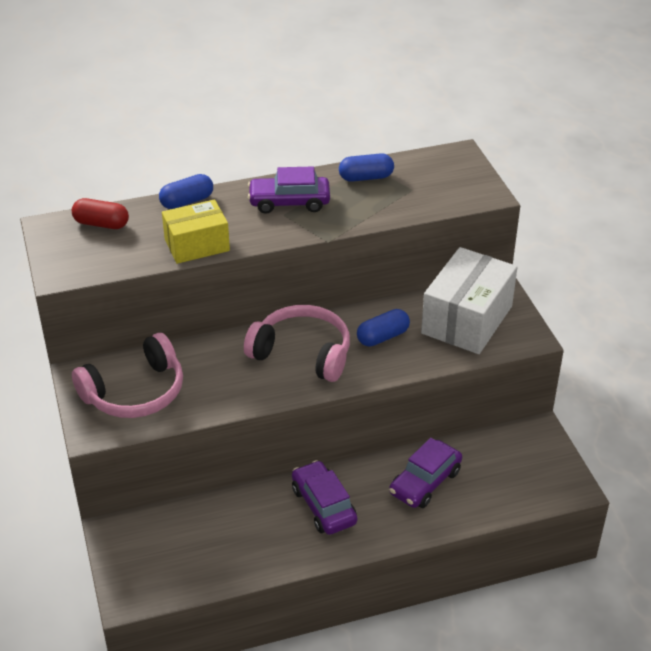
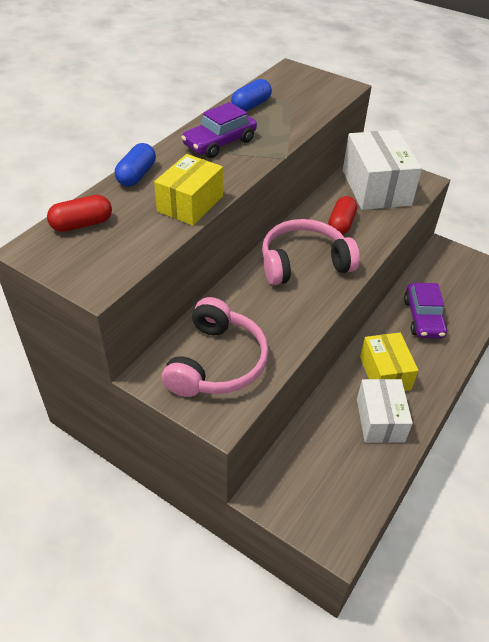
camera: 40 degrees left, 5 degrees up
(270, 538) = (380, 420): none -> white box
(323, 506) = (385, 373): purple car -> yellow box
(383, 337) = (341, 224): blue capsule -> red capsule

